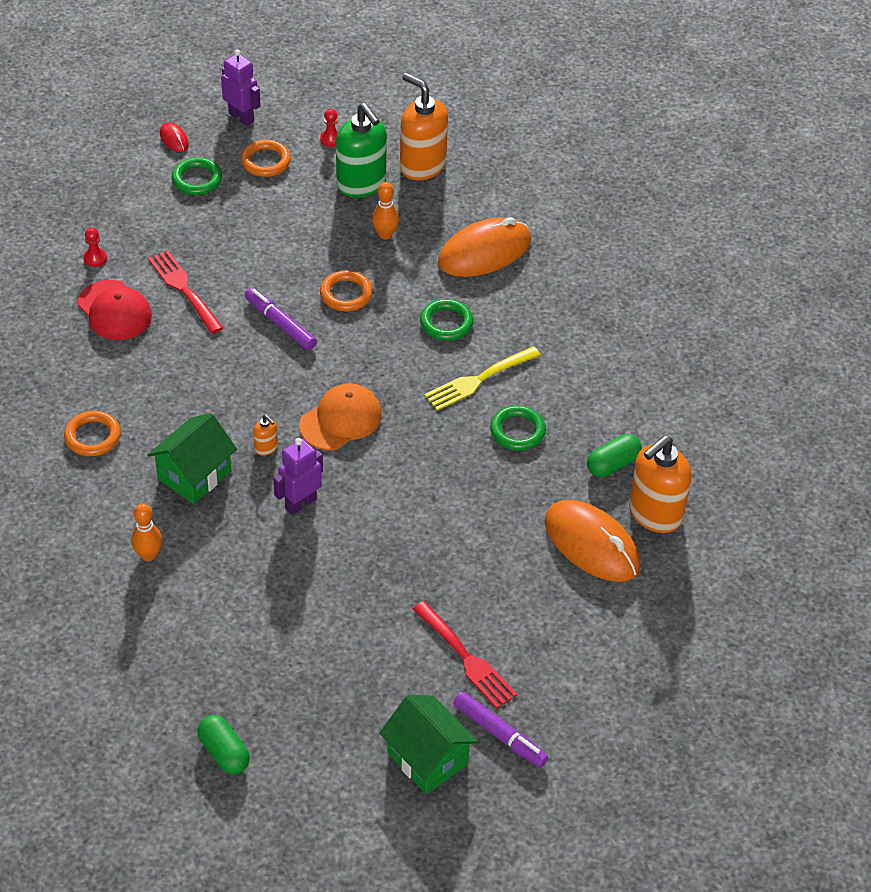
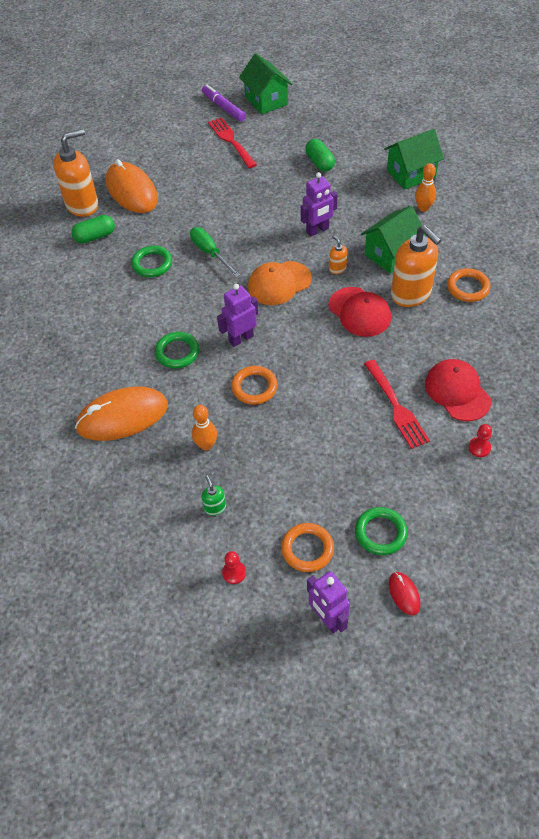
camera: 165 degrees left, 5 degrees up
(167, 617) = (411, 174): none -> green house
(224, 752) = (378, 110): green capsule -> green capsule (319, 163)
(232, 391) = (359, 312): none -> red cap
(280, 324) = (315, 365): purple marker -> none
(361, 184) = (215, 507): green soap dispenser -> green soap dispenser, size x0.43
(374, 346) = (241, 338): none -> purple robot
(422, 165) = (148, 524): orange soap dispenser -> orange soap dispenser (411, 294)
(444, 455) = (210, 253): none -> green screwdriver
(478, 380) = (167, 303): yellow fork -> none

